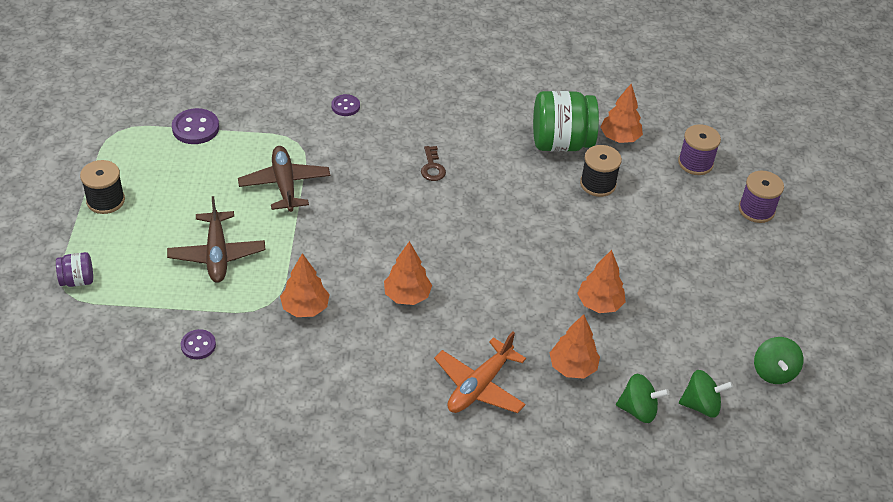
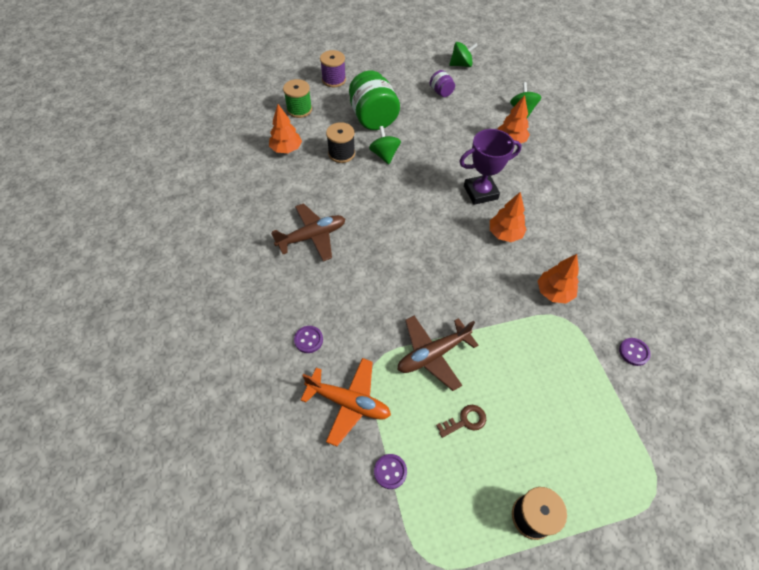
camera: 105 degrees left, 10 degrees up
(77, 280) = (638, 488): purple jar -> purple jar (441, 92)
(195, 128) = (390, 471): purple button -> purple button, size x0.63
(217, 254) = (539, 377): brown plane -> brown plane (312, 236)
(432, 167) = (364, 252): brown key -> brown key (465, 421)
(479, 386) = (553, 179): orange plane -> orange plane (348, 402)
(483, 297) = (480, 192): none -> purple trophy
(561, 143) = (304, 180): green jar -> green jar (373, 118)
(599, 304) = (453, 136): orange tree -> none
(695, 163) = (299, 109): purple spool -> green spool
(701, 405) = (502, 88): green spinning top -> green spinning top (384, 155)

